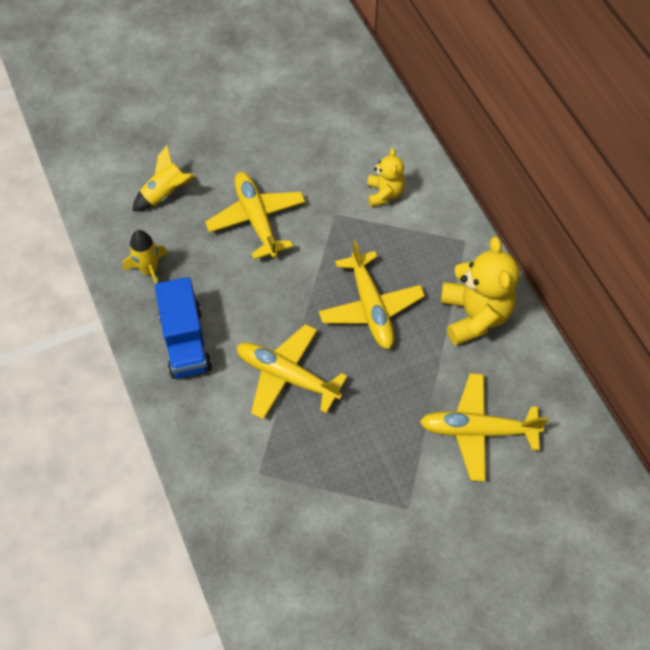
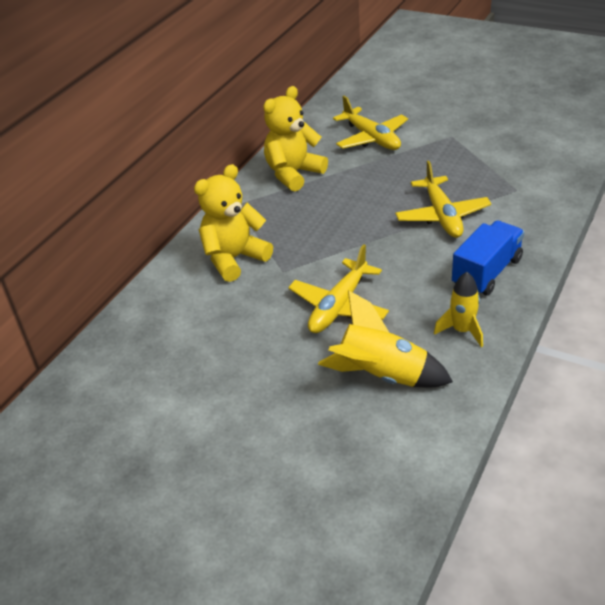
camera: 125 degrees left, 20 degrees down
(165, 194) = (382, 375): yellow rocket -> yellow rocket, size x1.57
(371, 308) = (343, 212): yellow plane -> none
(384, 193) = (234, 259): yellow teddy bear -> yellow teddy bear, size x1.74

